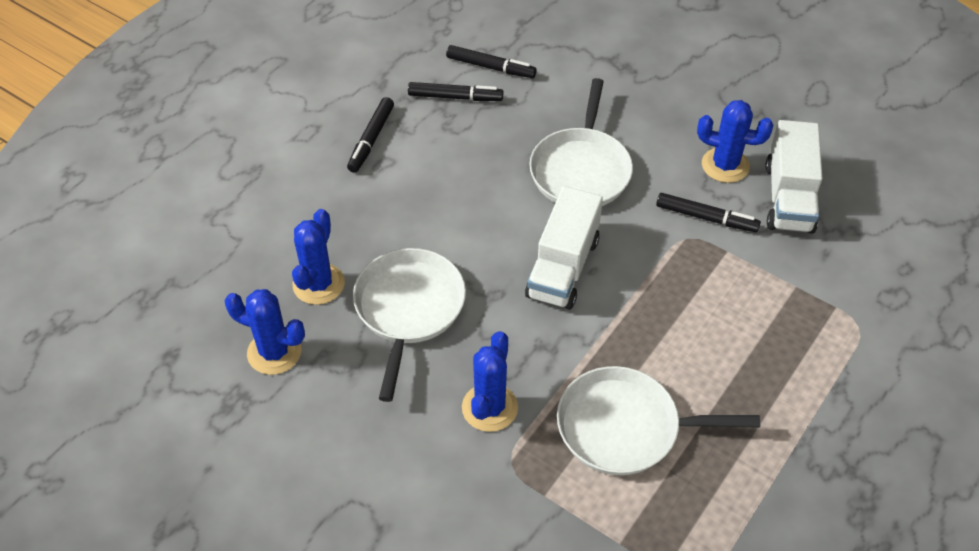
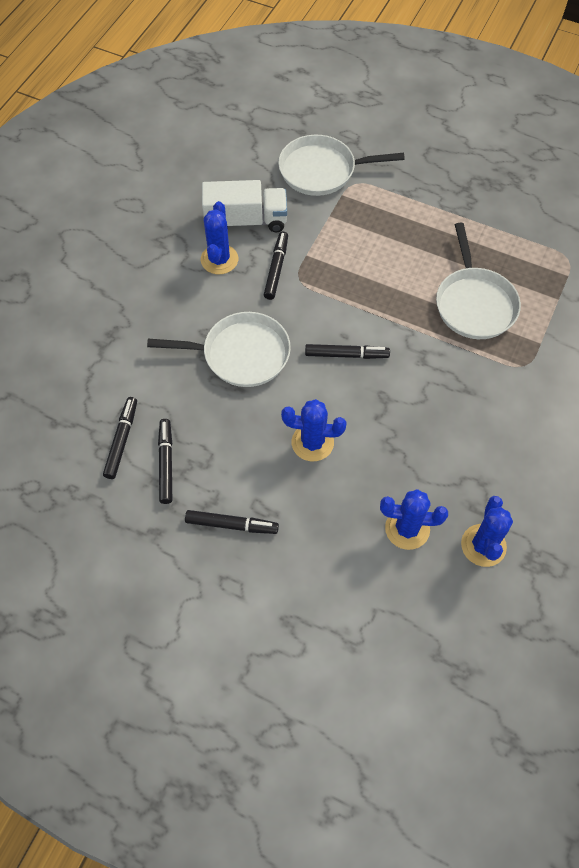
camera: 100 degrees left, 10 degrees up
(408, 308) = (413, 455): white pan -> white pan (321, 171)
(489, 408) = (485, 385): blue cactus -> blue cactus (312, 442)
(563, 268) = (346, 355): white truck -> black marker

